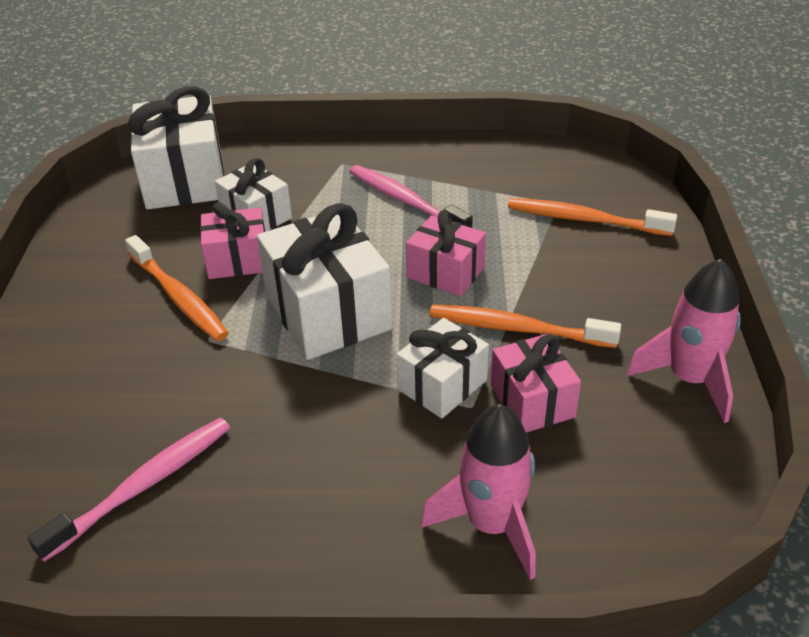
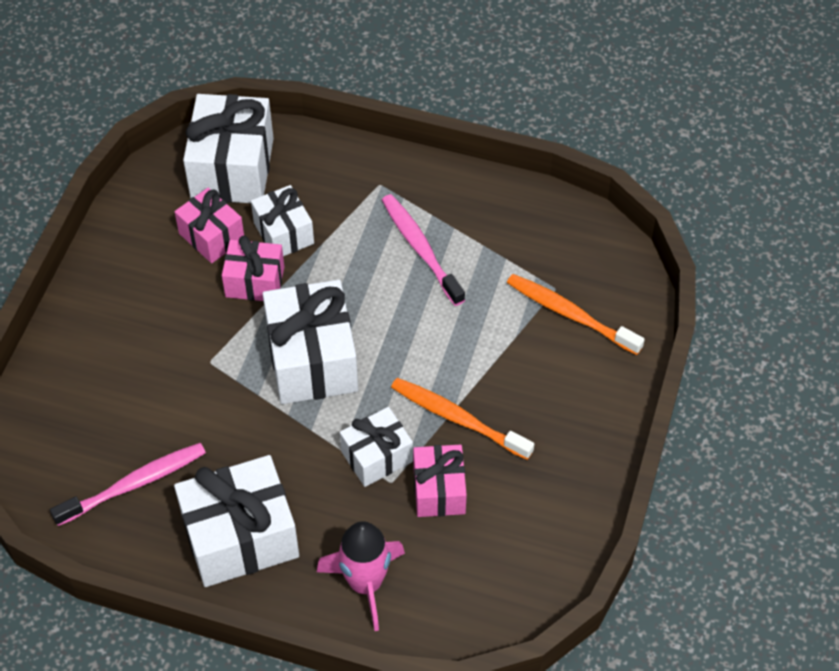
camera: 15 degrees right, 15 degrees up
(179, 297) = (197, 310): orange toothbrush -> none
(305, 512) = (240, 537): none -> white gift
(445, 273) = (423, 343): pink gift -> pink gift (211, 236)
(689, 379) = (570, 504): pink rocket -> none

